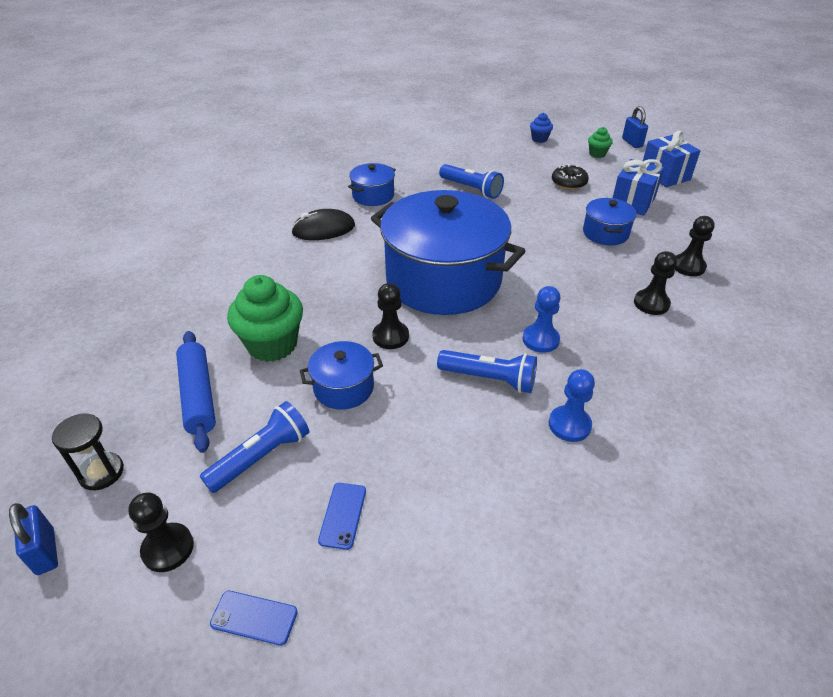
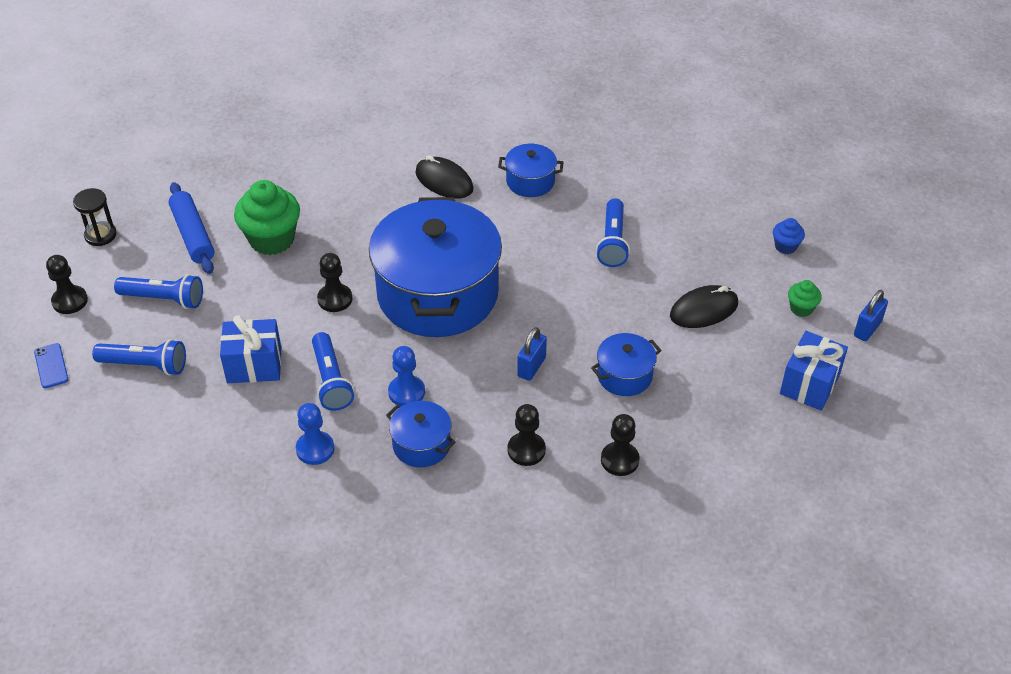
camera: 55 degrees right, 5 degrees up
(45, 551) = (35, 252): blue padlock -> blue padlock (531, 367)
(199, 396) = (193, 235): blue rolling pin -> blue rolling pin turned 60 degrees counterclockwise
(343, 388) = (257, 303): blue pot -> blue pot (421, 445)
(343, 515) = (145, 365): blue phone -> blue flashlight
(569, 183) = (704, 310): black donut -> black mouse
(633, 202) = (714, 376): blue gift -> blue gift (254, 365)

